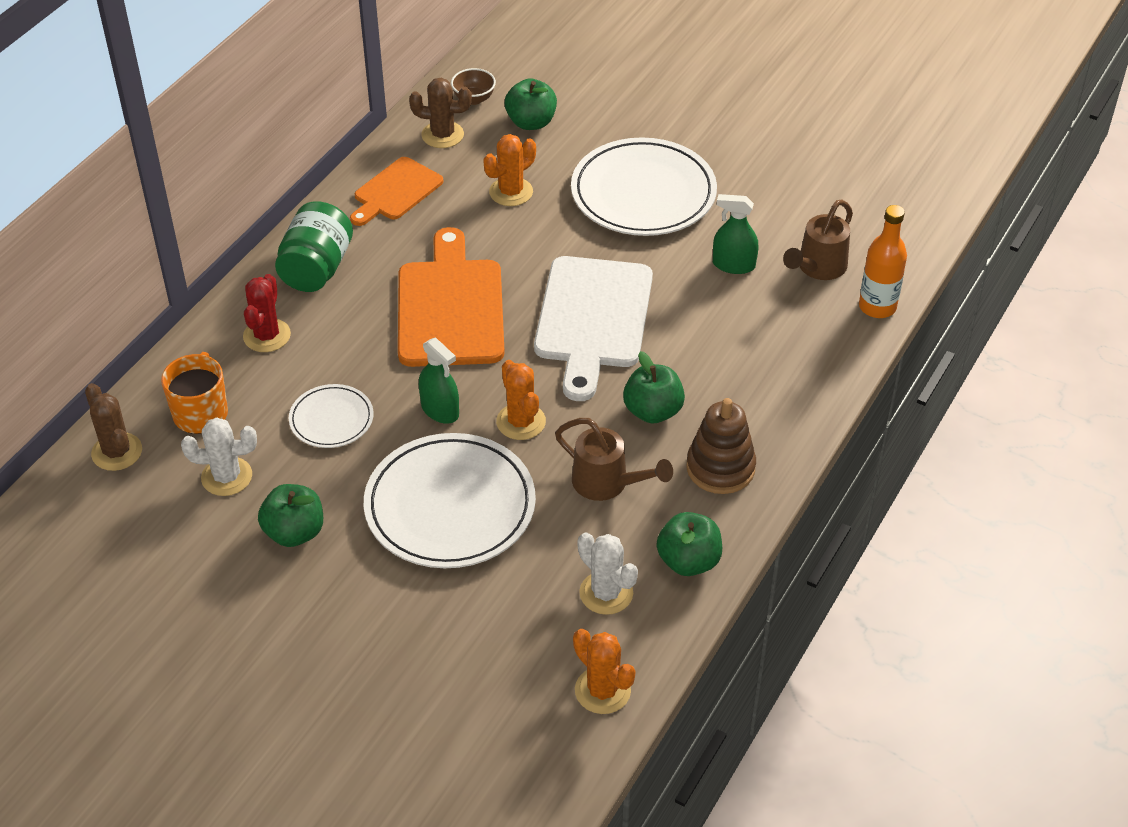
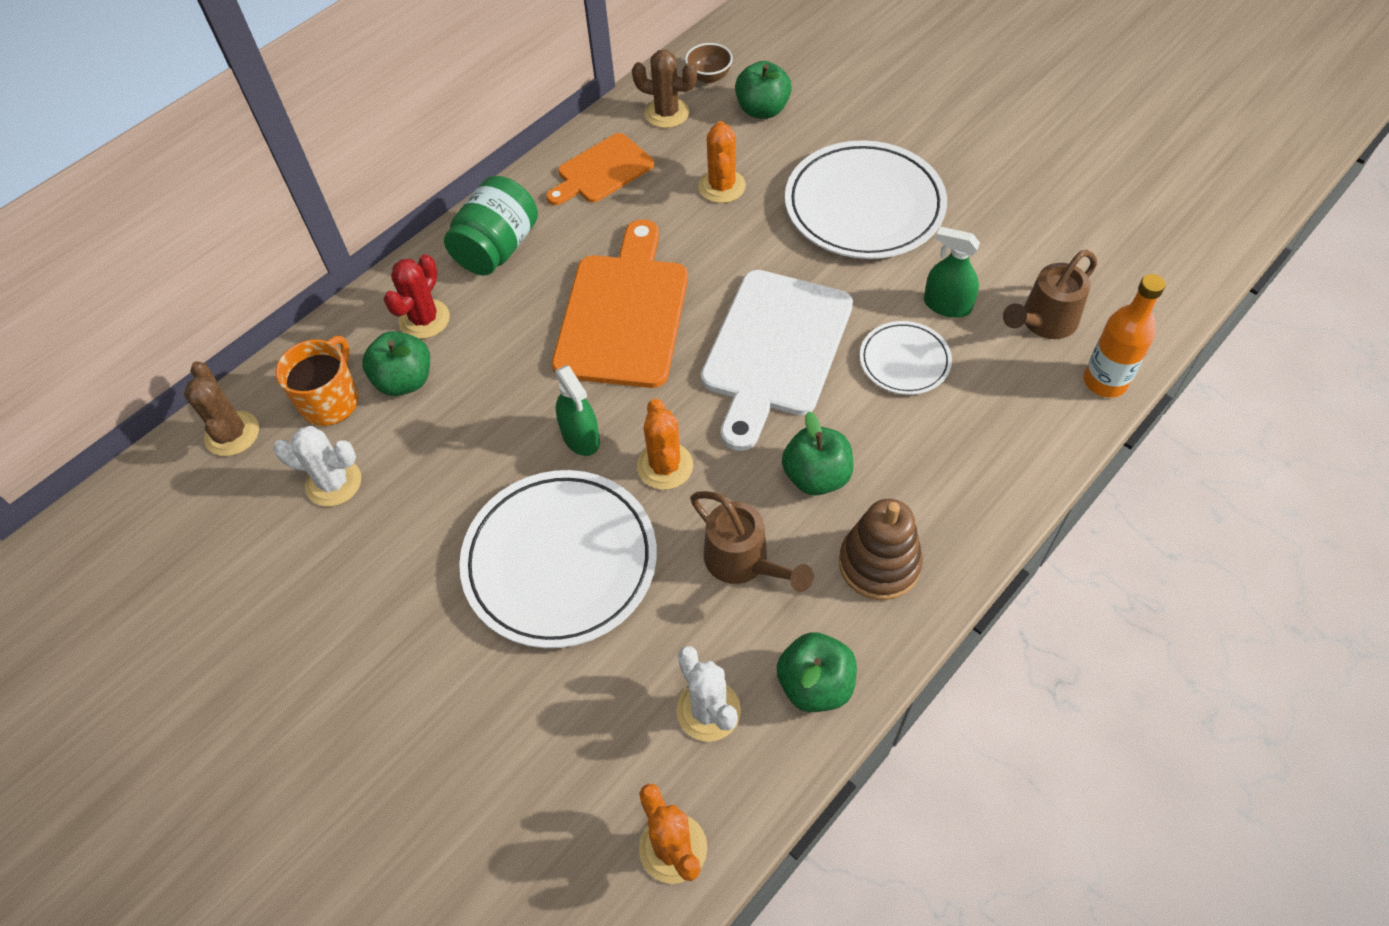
camera: 15 degrees right, 10 degrees up
(294, 532) = (384, 565): green apple -> green apple (405, 380)
(331, 419) = (462, 430): white plate -> white plate (904, 361)
(511, 192) = (722, 186): orange cactus -> orange cactus turned 60 degrees counterclockwise

